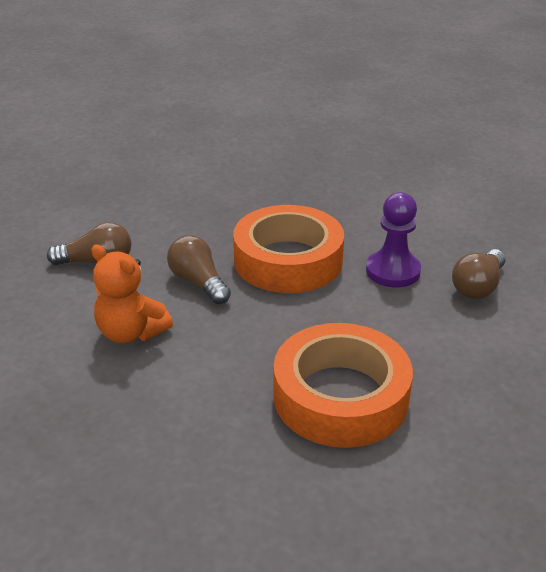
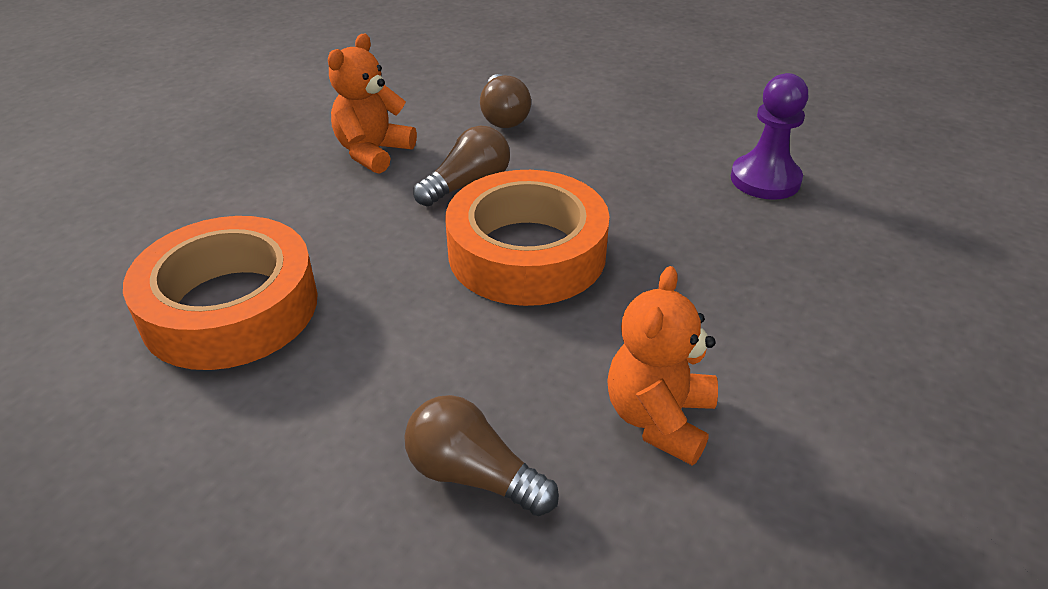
camera: 85 degrees right, 5 degrees up
(393, 271) = (511, 362): purple pawn -> purple pawn (765, 180)
(431, 228) = (659, 418): none -> orange teddy bear

